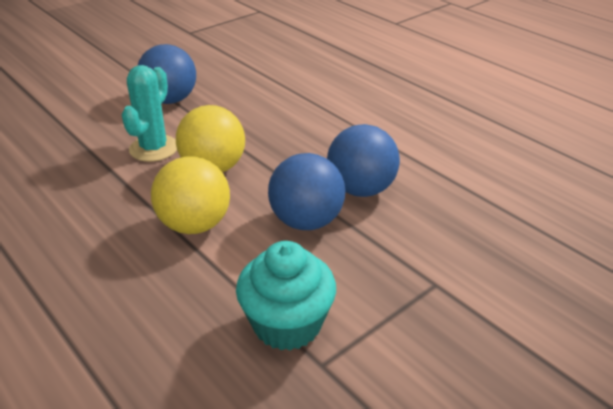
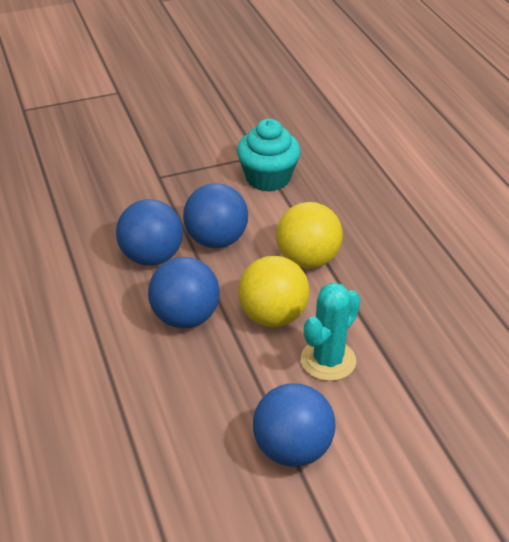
camera: 160 degrees left, 5 degrees up
(292, 151) = (185, 317): none -> blue ball

